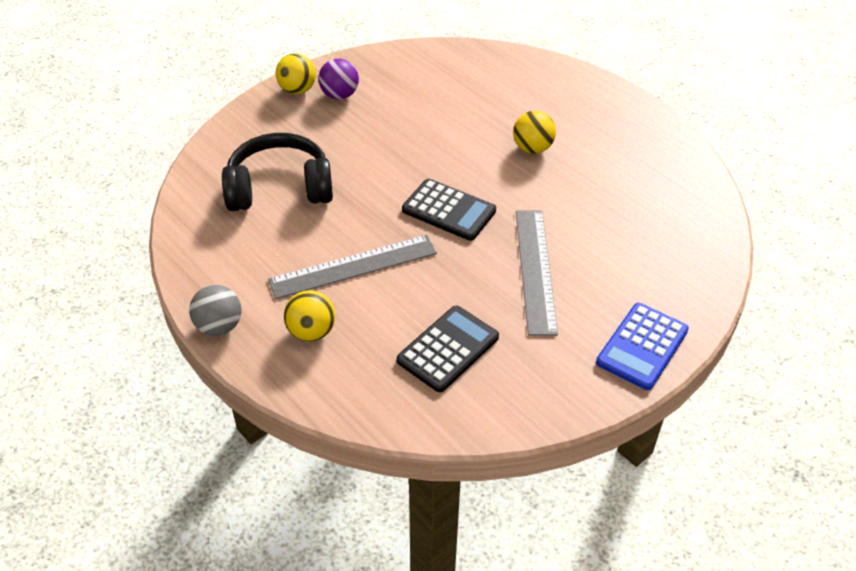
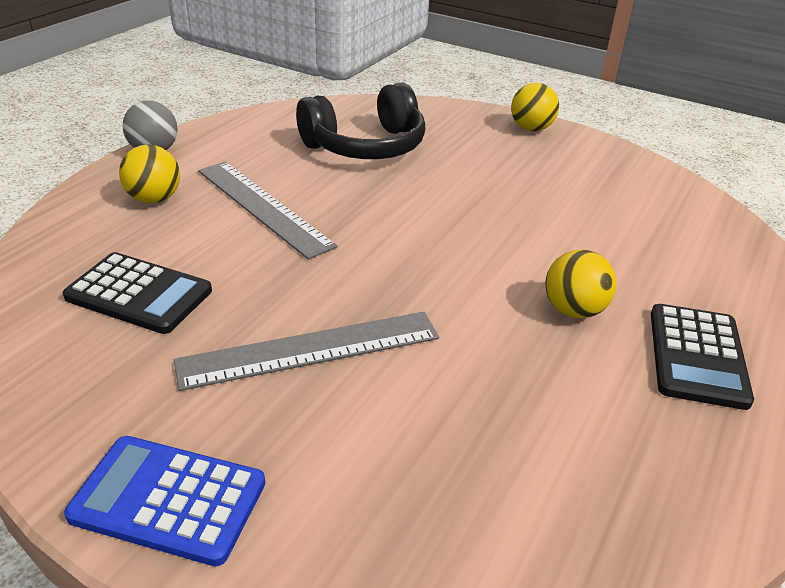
camera: 70 degrees right, 10 degrees down
(279, 188) = (365, 146): black headphones -> black headphones turned 90 degrees clockwise
(339, 95) = (546, 152): purple ball -> none
(448, 210) = (393, 256): black calculator -> black calculator (697, 356)

